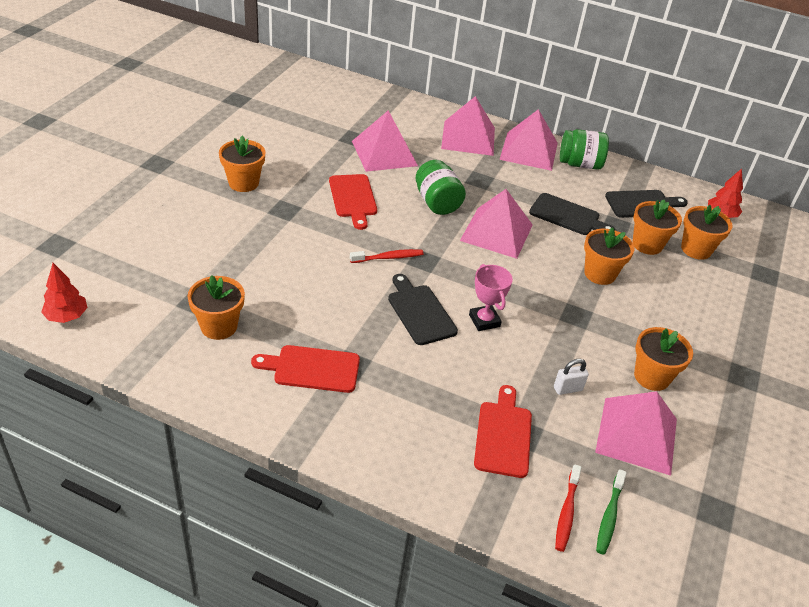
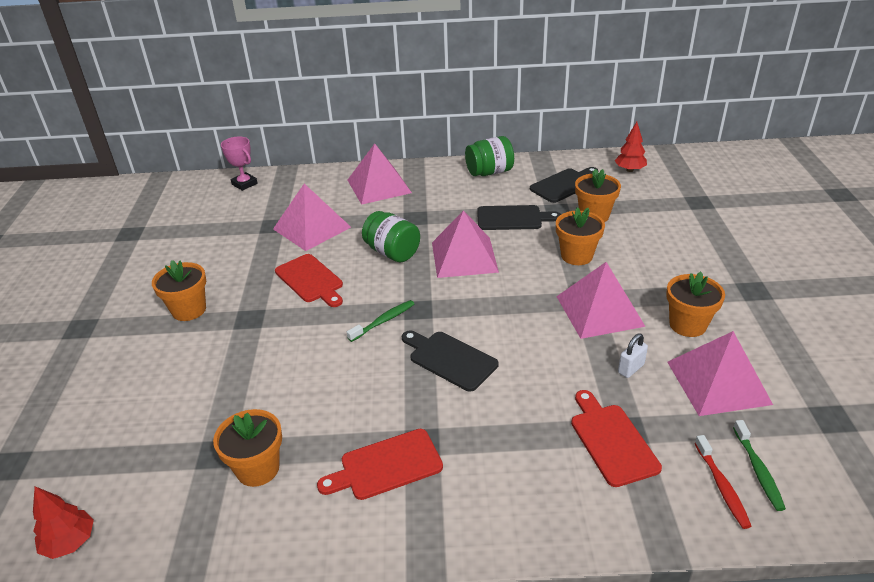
camera: 20 degrees left, 5 degrees down
(388, 257) = (383, 321): red toothbrush -> green toothbrush
(484, 321) = (513, 340): pink trophy -> pink trophy (244, 184)
(528, 151) = (439, 177): pink pyramid -> pink pyramid (599, 311)
(696, 249) = (634, 204): orange flower pot -> none

